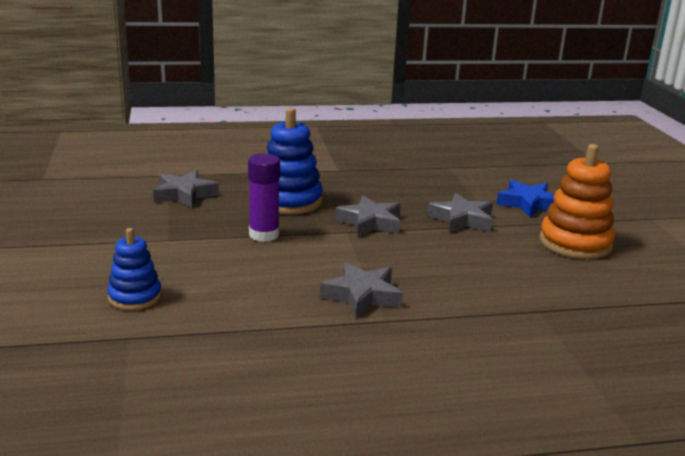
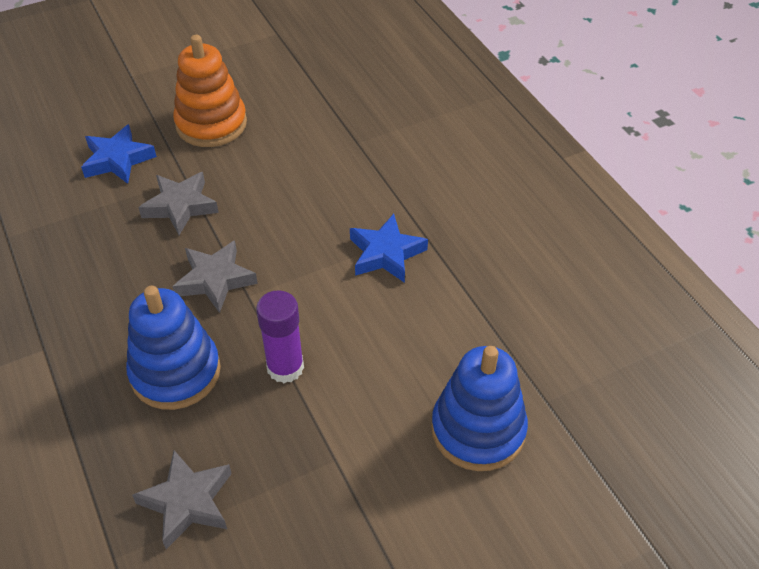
camera: 105 degrees left, 25 degrees up
(135, 297) = (478, 430): blue stacking toy -> blue stacking toy, size x1.64
(362, 295) = (386, 253): grey star -> blue star

